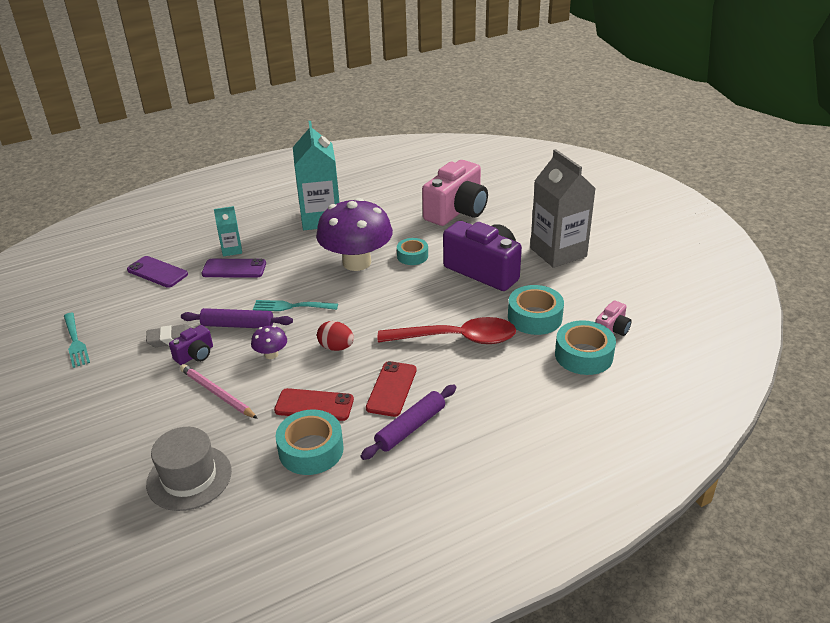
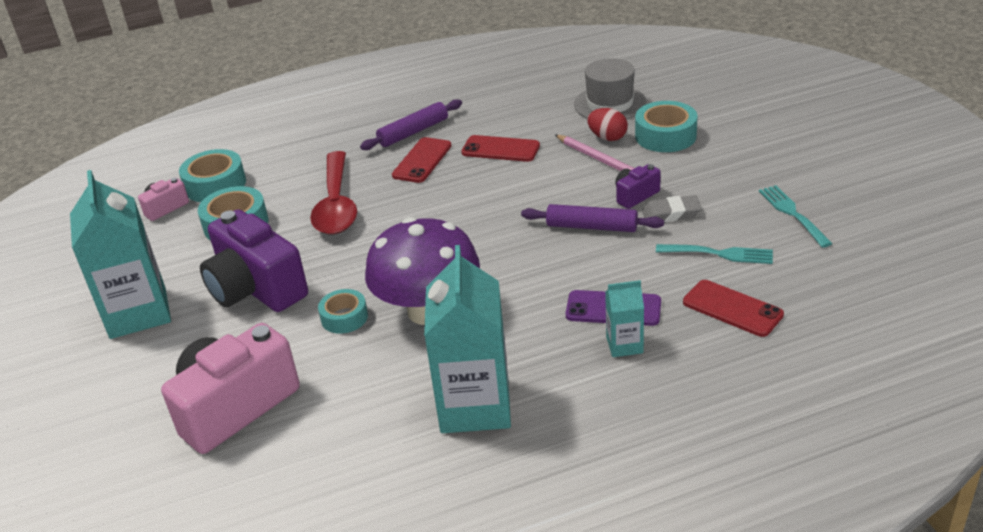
camera: 170 degrees left, 0 degrees up
(157, 272) = (732, 309): purple phone -> red phone
(271, 354) = (547, 194): purple mushroom -> none
(291, 306) = (525, 248): turquoise fork -> turquoise fork (719, 254)
(311, 450) = (505, 119): turquoise tape -> turquoise tape (665, 136)
(336, 347) = (472, 199): red egg -> red egg (607, 138)
(456, 338) = (336, 204): red spoon -> red spoon turned 105 degrees counterclockwise
(558, 252) = (138, 313): grey carton -> turquoise carton

